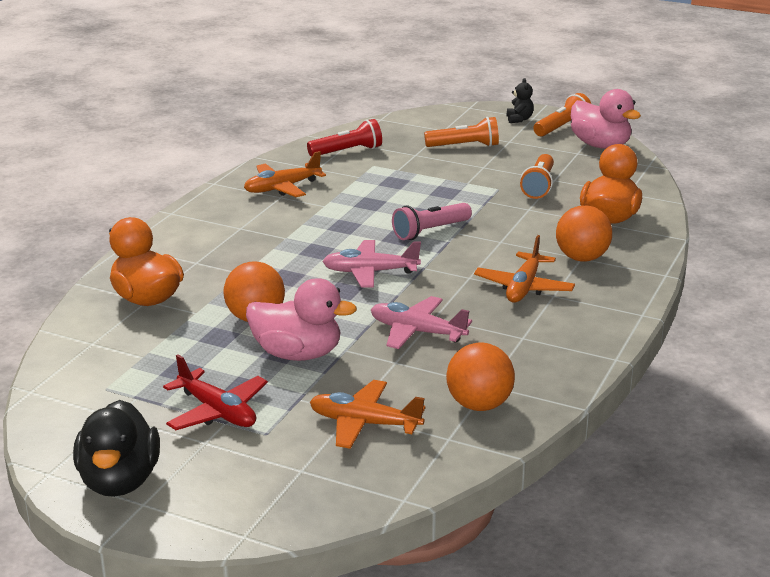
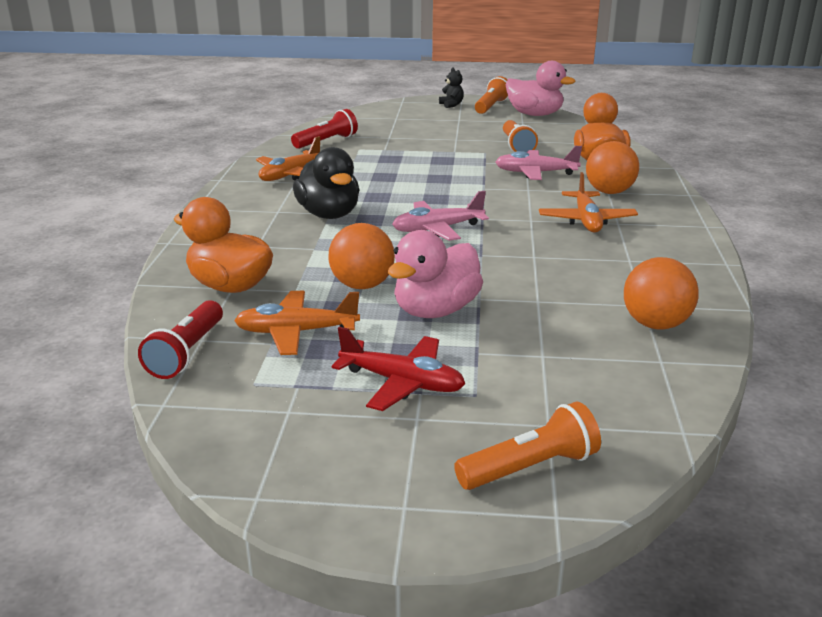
camera: 20 degrees left, 0 degrees up
(74, 352) = (187, 353): none -> red flashlight
(120, 481) = (354, 485): black duck -> black duck (329, 214)
(297, 354) = (435, 311): pink duck -> pink duck turned 135 degrees clockwise
(364, 424) = (566, 363): orange plane -> orange plane (296, 332)
(417, 332) = (531, 271): pink plane -> pink plane (535, 173)
(430, 231) = (459, 190): pink flashlight -> none
(464, 146) = (425, 127): orange flashlight -> orange flashlight (530, 468)

